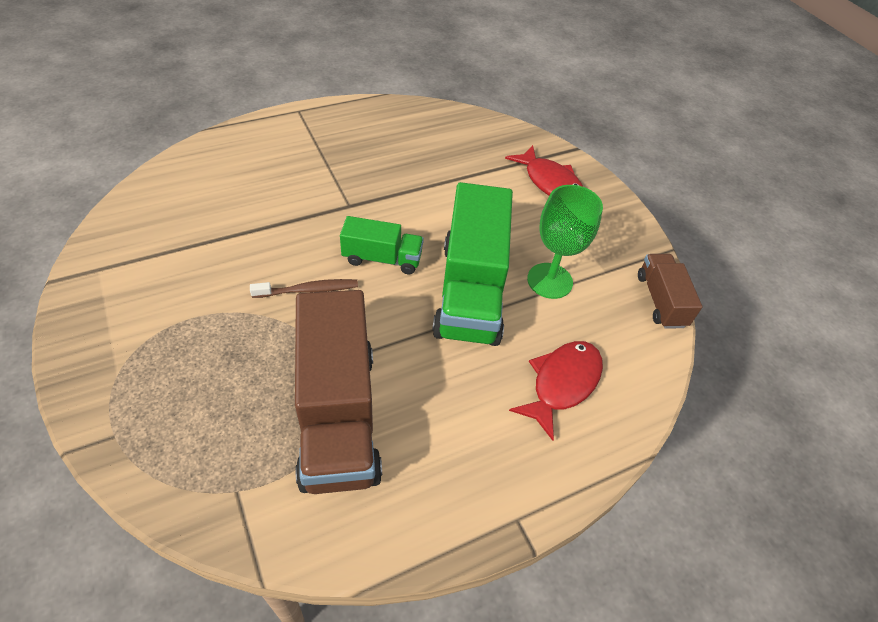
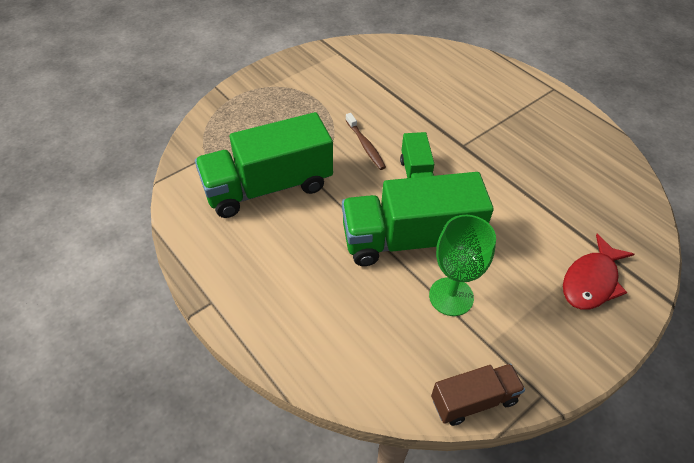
camera: 80 degrees right, 0 degrees up
(338, 415) = (268, 187): brown truck -> green truck
(562, 384) = (337, 319): red fish -> none

